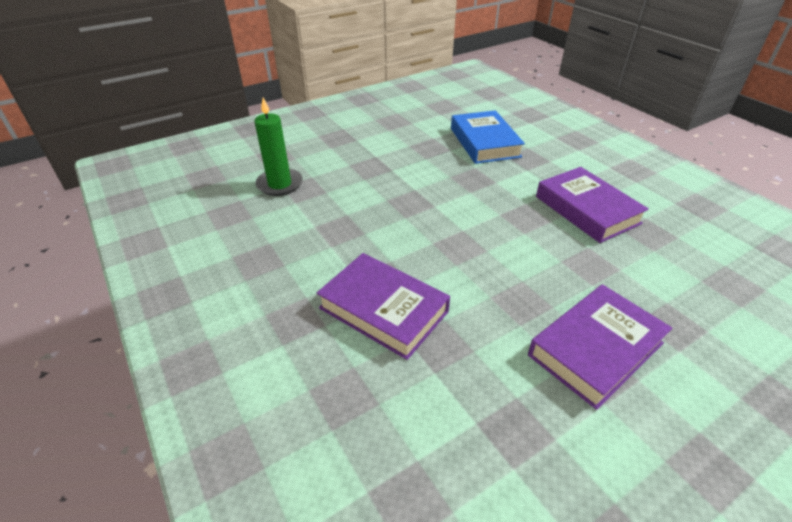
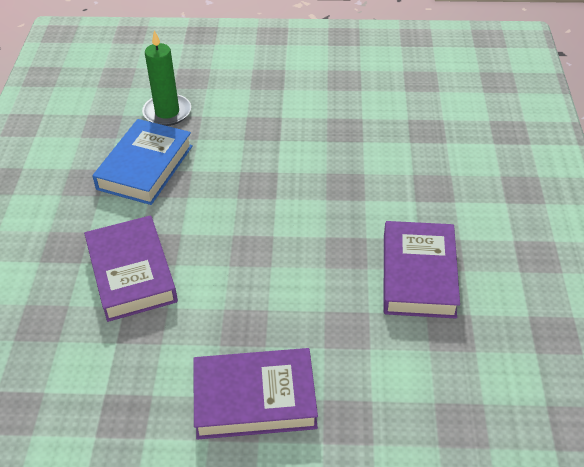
camera: 35 degrees right, 5 degrees up
(484, 142) = (409, 147): blue book -> blue book (145, 167)

